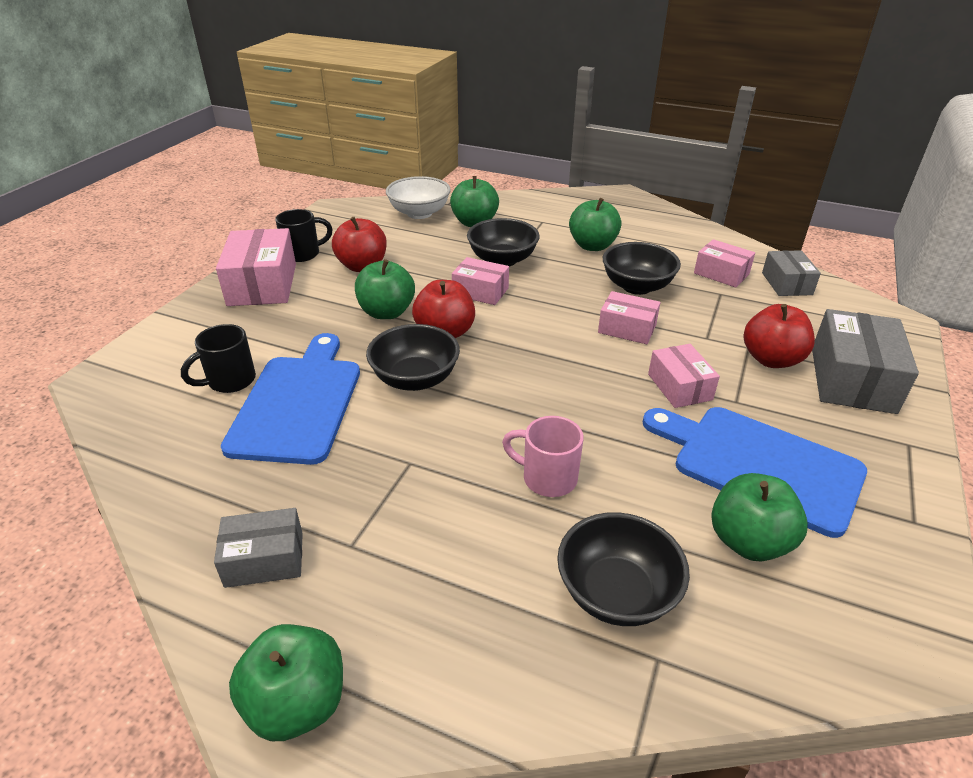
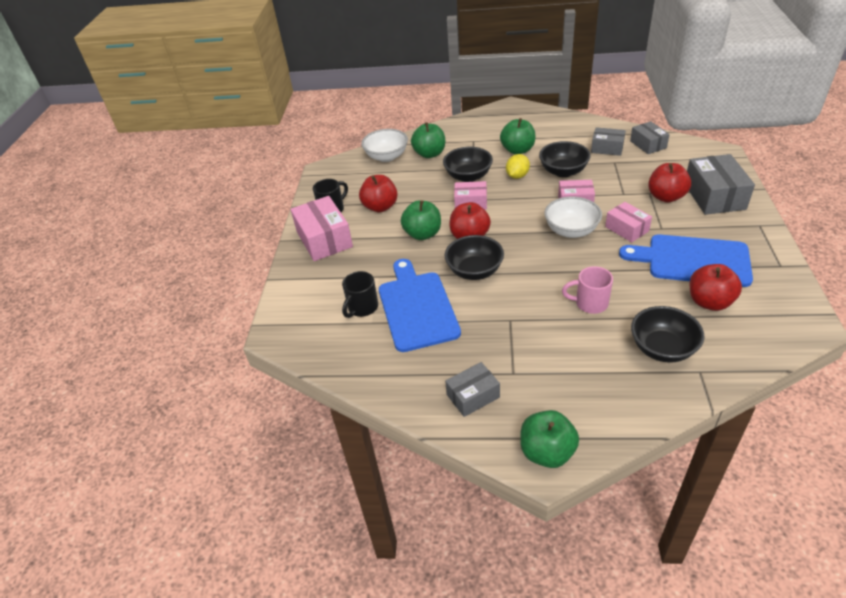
camera: 15 degrees left, 5 degrees up
(568, 276) = (517, 176): none -> yellow lemon
(593, 365) = (571, 230): none -> white bowl
(721, 273) = (607, 148): pink box -> grey box
(748, 541) = (709, 302): green apple -> red apple

